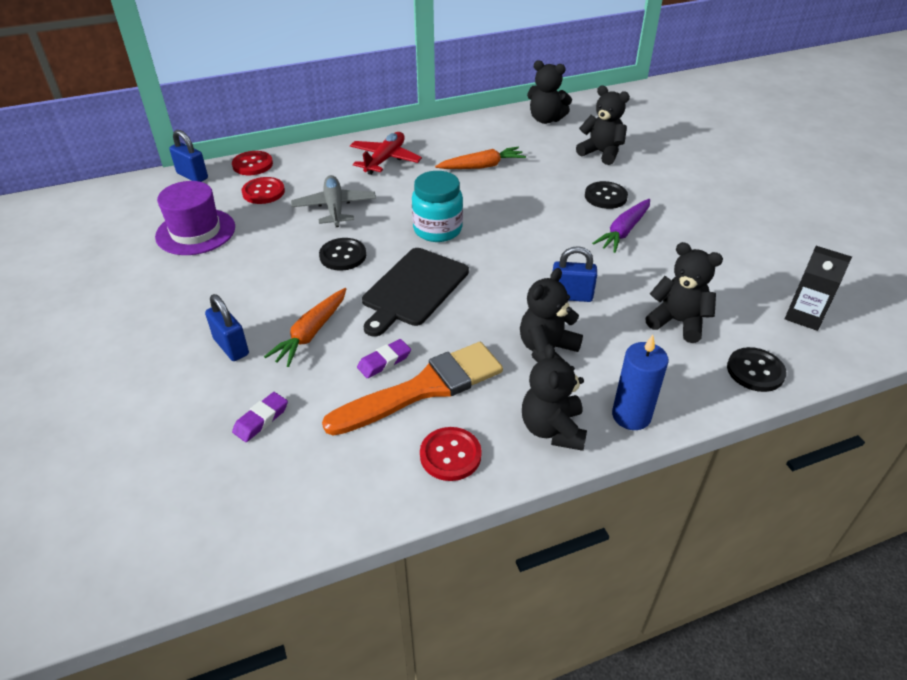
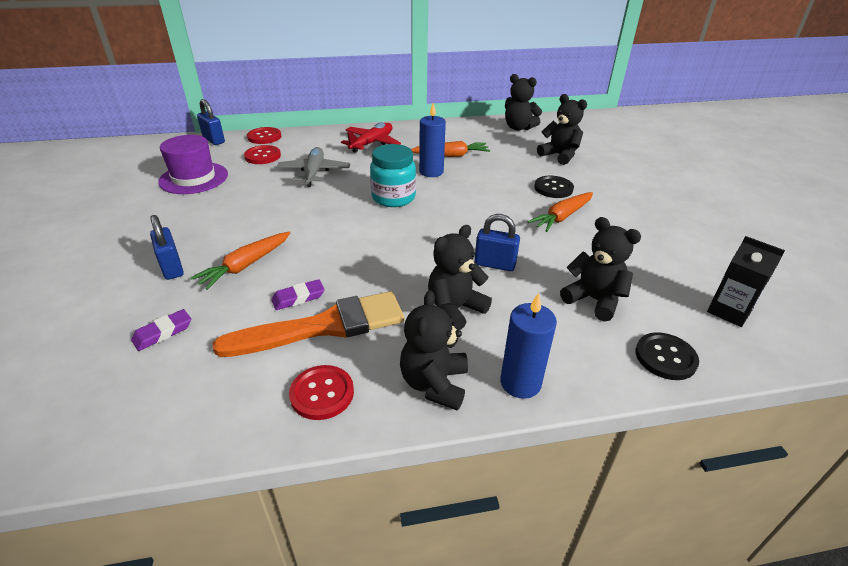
camera: 10 degrees right, 5 degrees down
(343, 256) = (303, 208): black button -> none
(413, 289) = (352, 241): black cutting board -> none
(467, 191) = (431, 172): none -> blue candle
(623, 231) = (562, 217): purple carrot -> orange carrot

